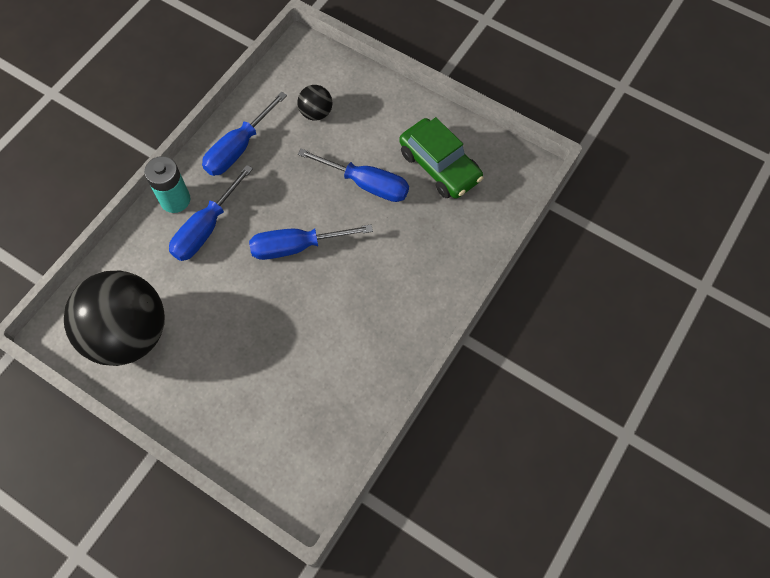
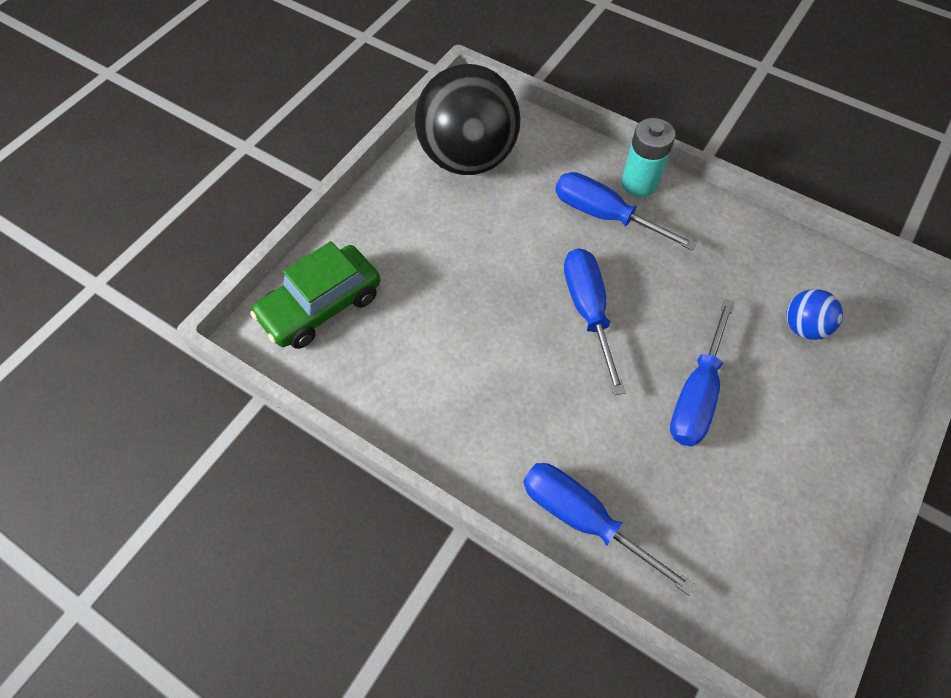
camera: 90 degrees right, 5 degrees down
(239, 148) = (726, 241): blue screwdriver -> blue screwdriver (584, 519)
(316, 113) = (803, 327): black ball -> blue ball
(440, 166) = (747, 499): green car -> green car (321, 306)

